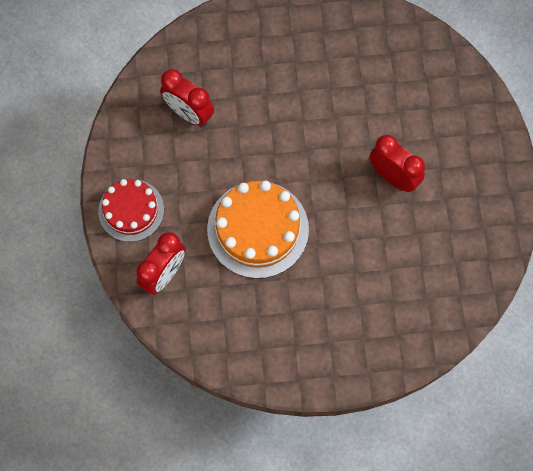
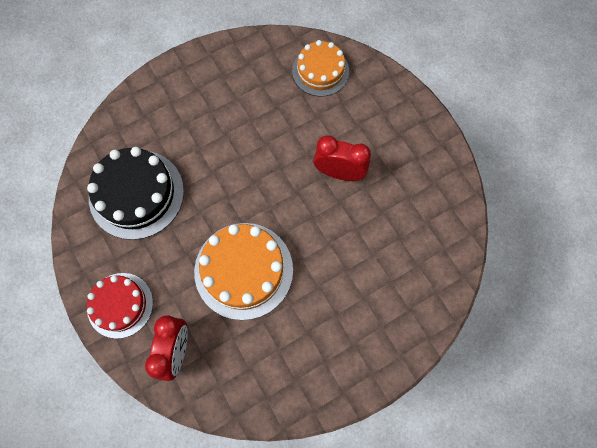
camera: 25 degrees left, 0 degrees up
(189, 113) = (136, 194): red clock -> black cake
(424, 67) = (320, 71): none -> orange cake

